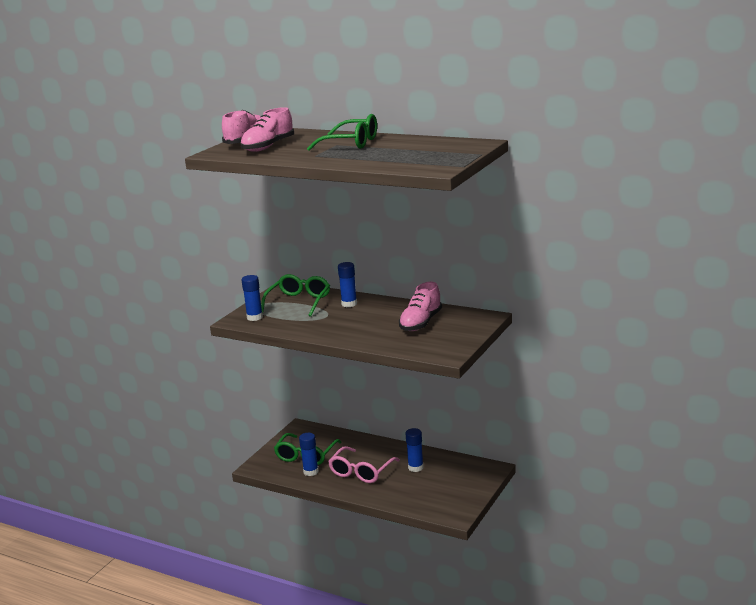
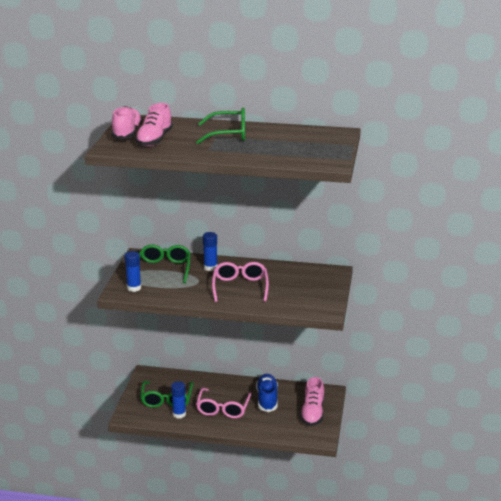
camera: 20 degrees left, 5 degrees up
(367, 325) = (240, 287): none -> pink glasses
(415, 467) = (267, 399): blue glue stick -> blue shoe
(421, 323) = (284, 282): pink shoe -> pink shoe (312, 413)

